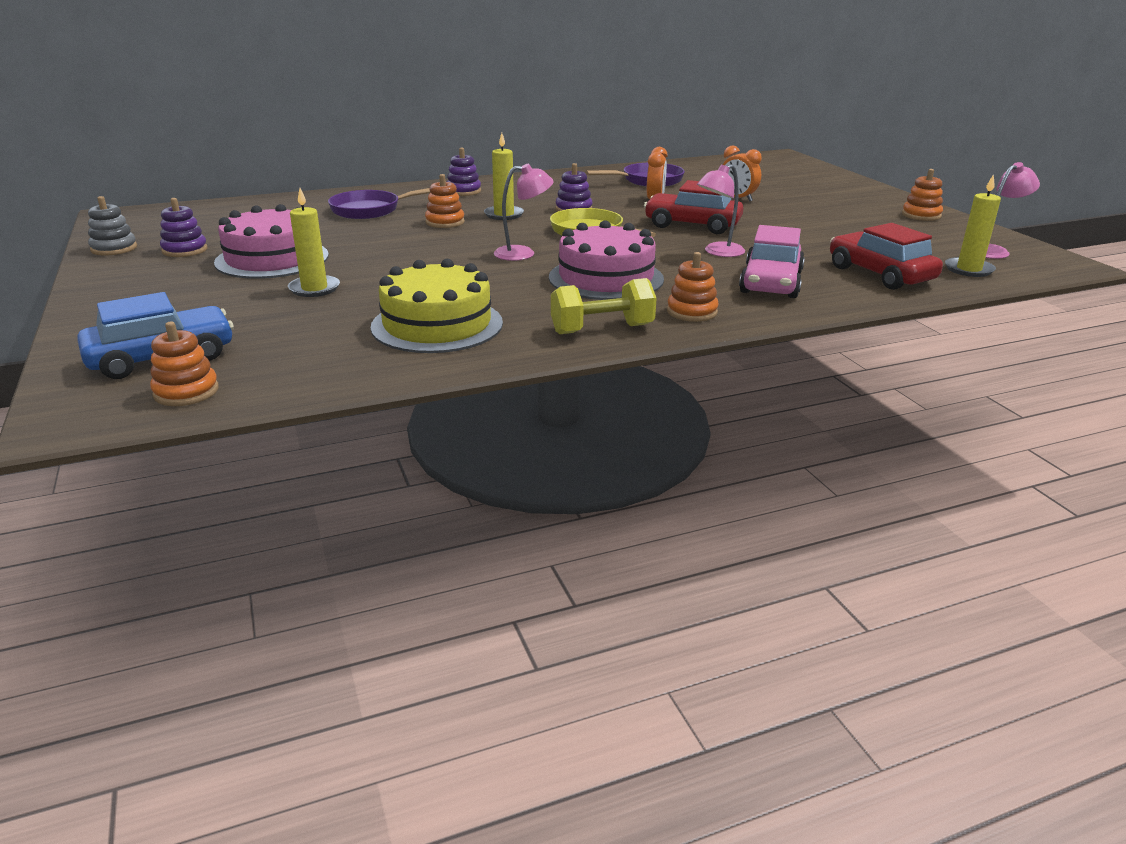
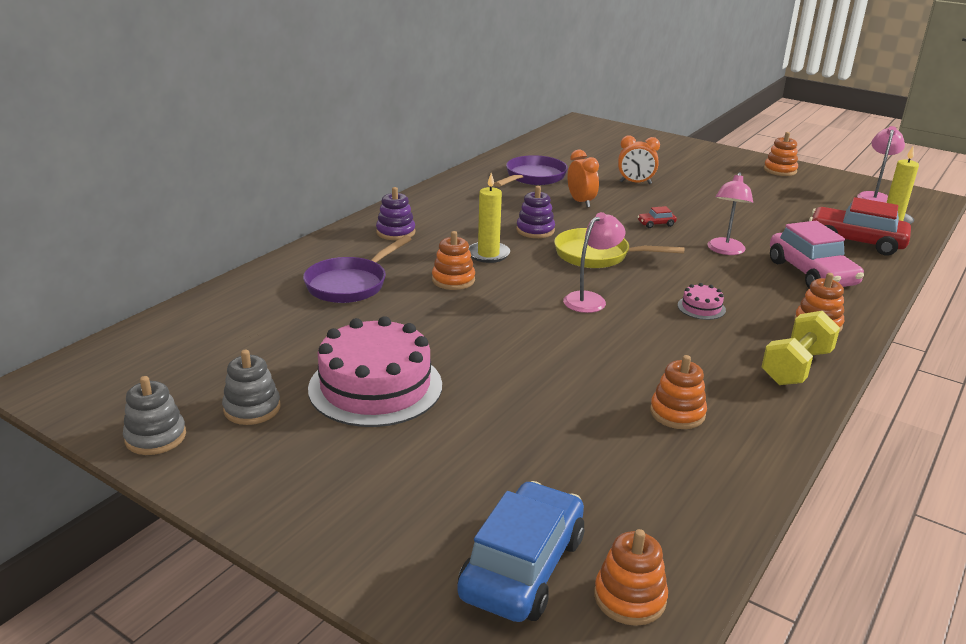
camera: 35 degrees left, 0 degrees up
(185, 250) = (252, 408): purple stacking toy -> grey stacking toy
(314, 289) = (493, 411): yellow candle -> none
(437, 325) = (677, 413): yellow cake -> orange stacking toy
(606, 278) = (701, 307): pink cake -> pink cake, size x0.42
(692, 225) = (656, 224): red car -> red car, size x0.41

